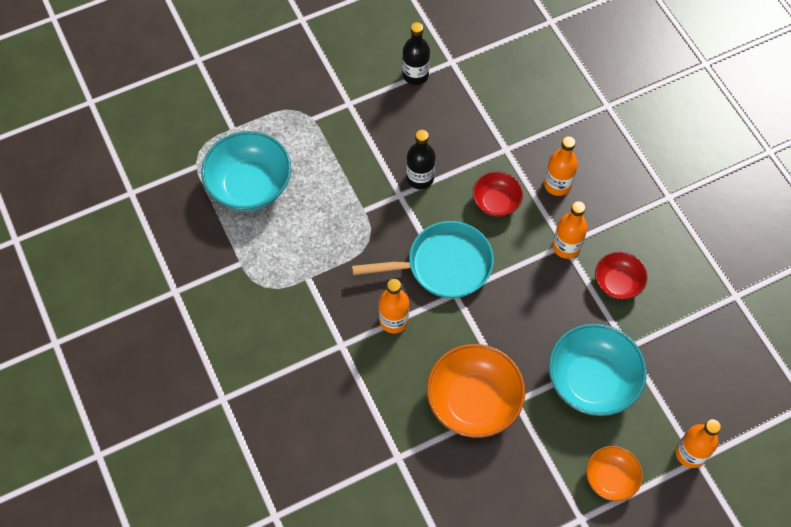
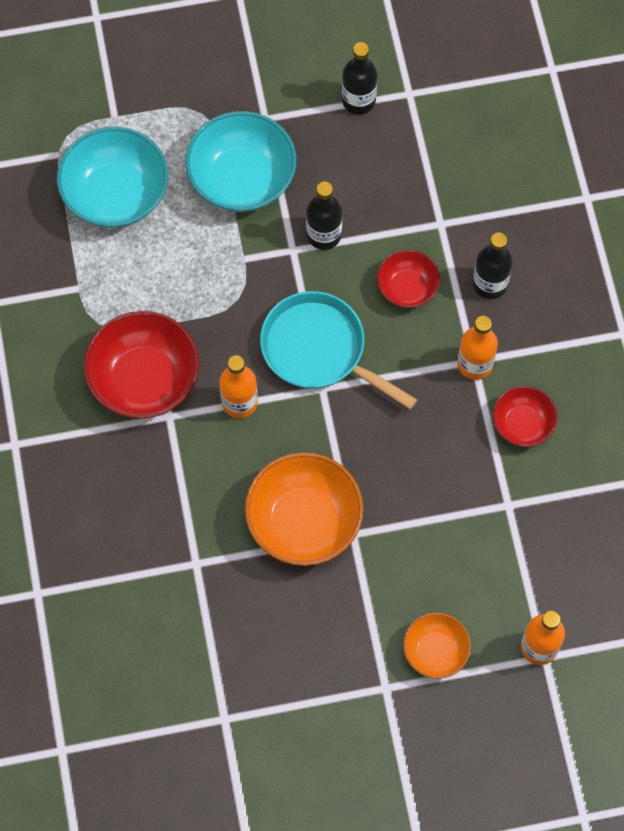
camera: 15 degrees right, 5 degrees up
(313, 321) = (144, 379): none -> red bowl
(443, 265) = (319, 350): turquoise pan -> turquoise pan turned 150 degrees counterclockwise
(557, 184) = (490, 284): orange bottle -> black bottle
(592, 380) = (451, 533): turquoise bowl -> turquoise bowl (242, 179)

